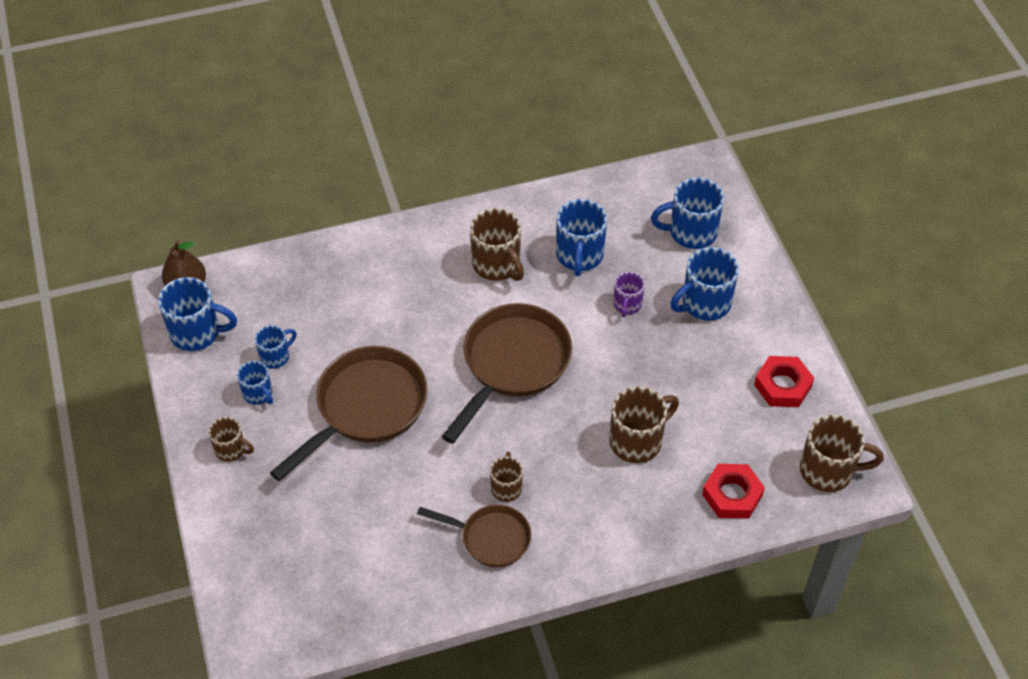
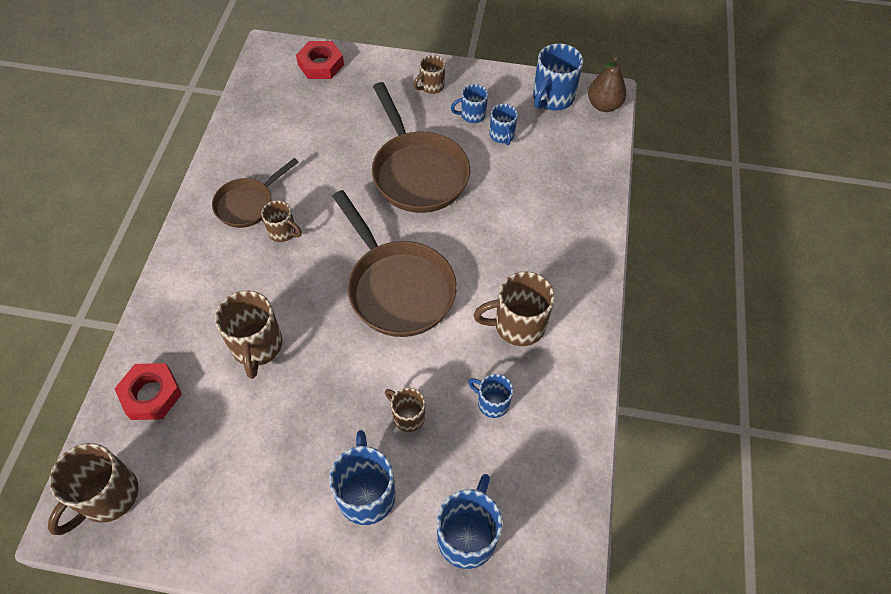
camera: 115 degrees right, 5 degrees up
(579, 256) = (492, 402): blue mug -> blue mug, size x0.59
(627, 305) = (407, 416): purple mug -> brown mug
(782, 385) = (223, 513): red nut -> red nut (321, 64)

